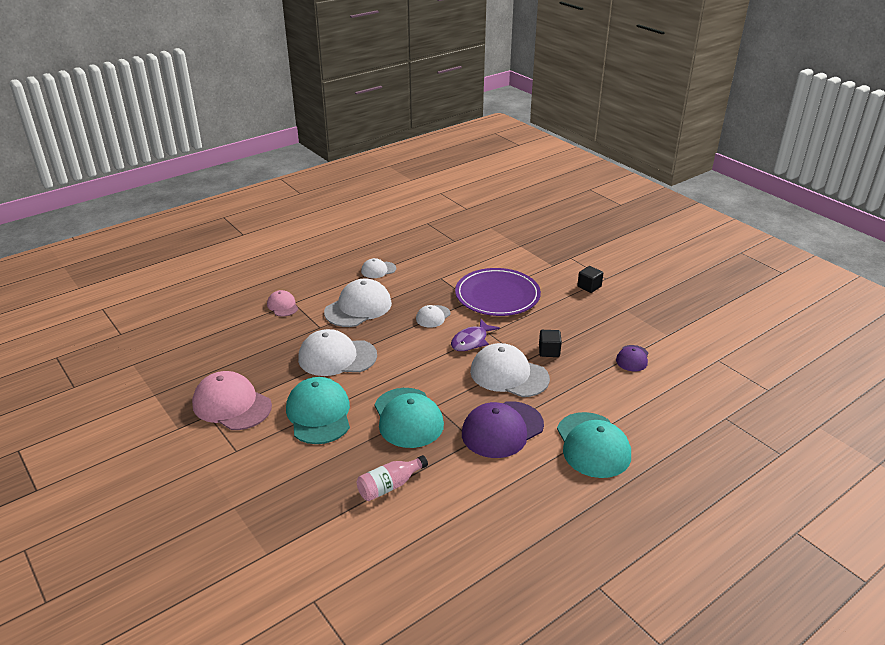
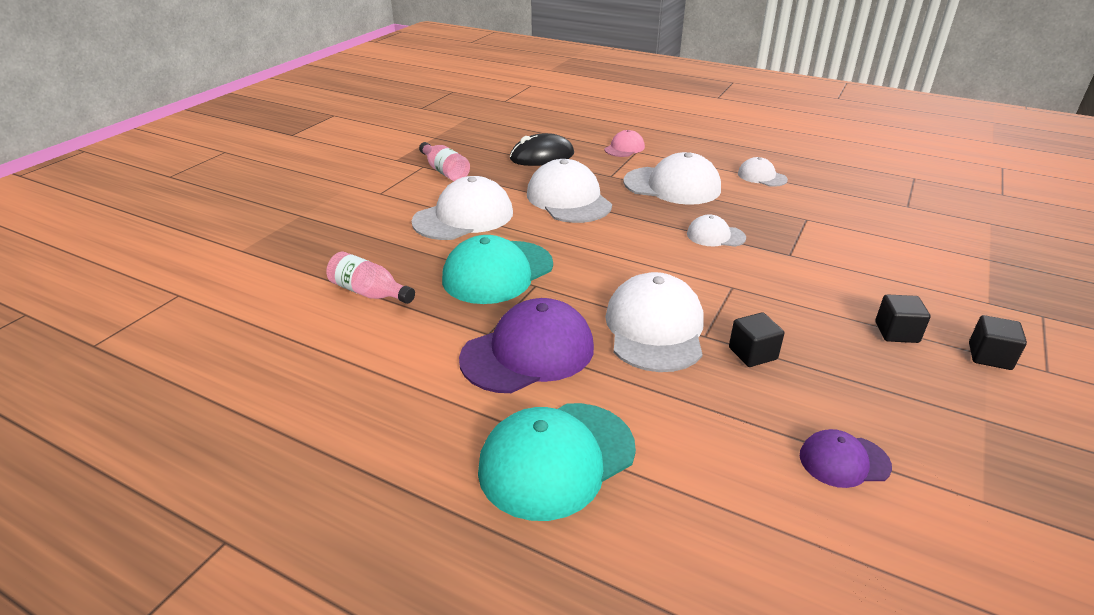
camera: 65 degrees right, 0 degrees up
(232, 405) = (445, 171): pink cap -> pink bottle
(256, 347) = (542, 156): none -> black mouse
(319, 414) = (463, 217): turquoise cap -> white cap
(471, 341) = (697, 277): purple fish -> none
(497, 295) = (830, 272): purple plate -> none
(502, 429) = (528, 353): purple cap -> purple cap turned 120 degrees clockwise
(558, 301) = (896, 332): none -> black cube

